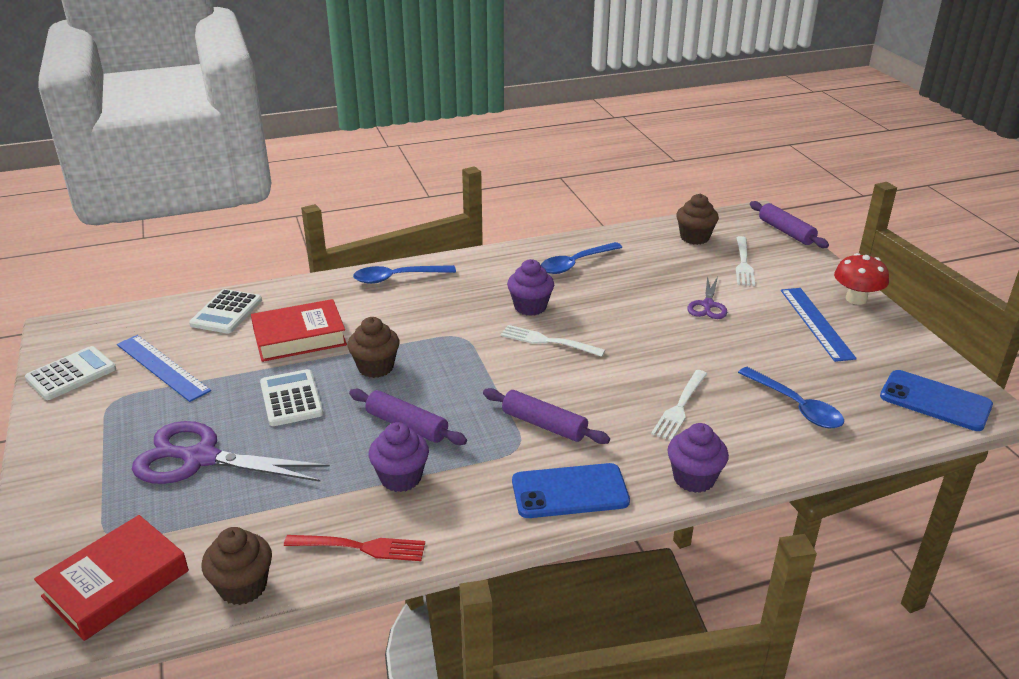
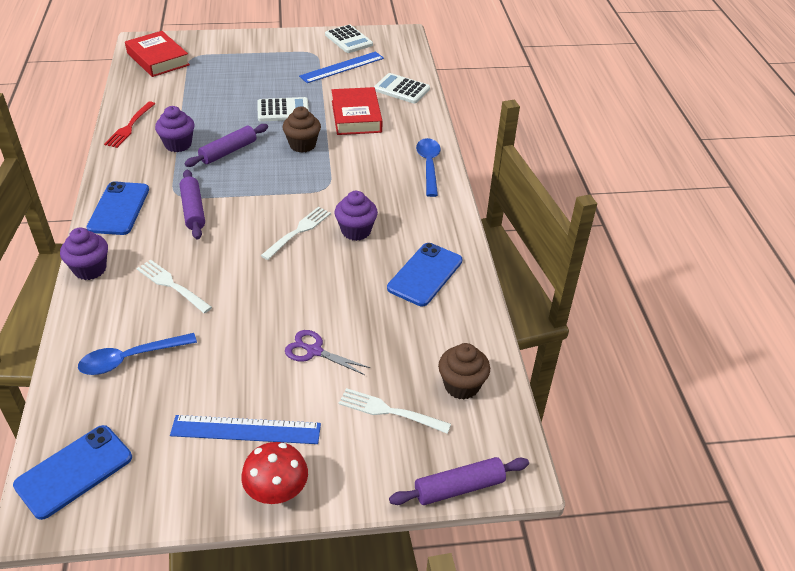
camera: 100 degrees right, 10 degrees up
(201, 458) = (241, 80): purple scissors -> none
(243, 587) = (129, 91): brown cupcake -> none
(544, 425) = (193, 210): purple rolling pin -> purple rolling pin turned 60 degrees counterclockwise
(575, 264) = (425, 274): blue spoon -> blue phone

